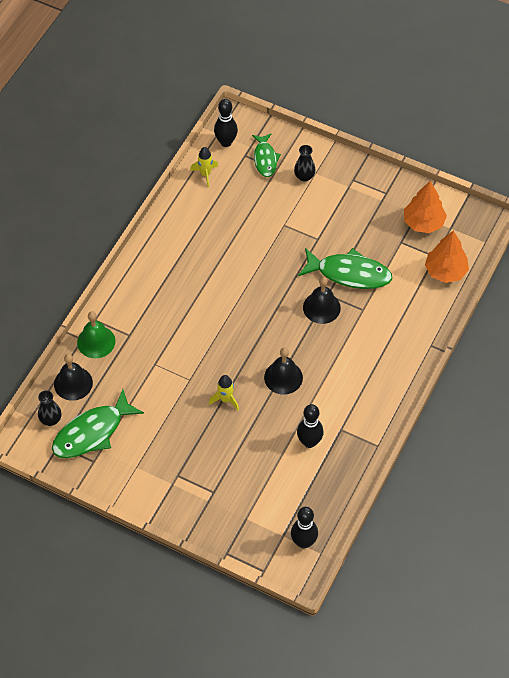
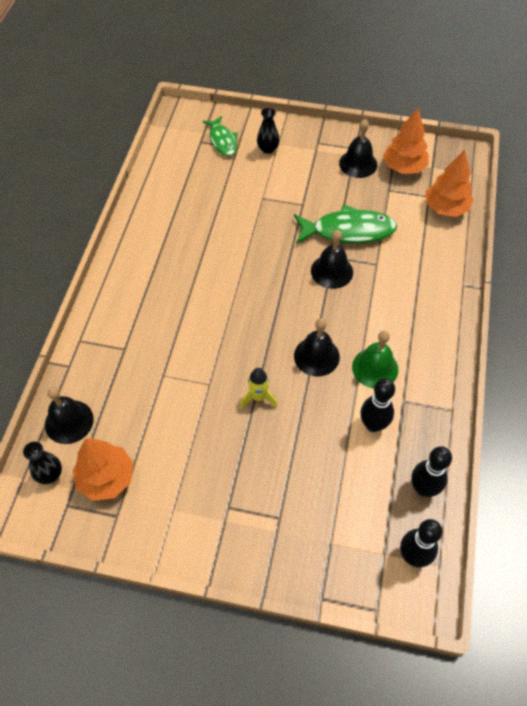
camera: 15 degrees left, 0 degrees up
(92, 432) = (106, 478): green fish -> orange tree
(96, 341) = (86, 365): green bell -> green bell (375, 368)
(205, 174) = (165, 166): yellow rocket -> none
(226, 142) = (177, 133): black bowling pin -> black bowling pin (423, 488)
(382, 209) = (358, 164): none -> black bell

